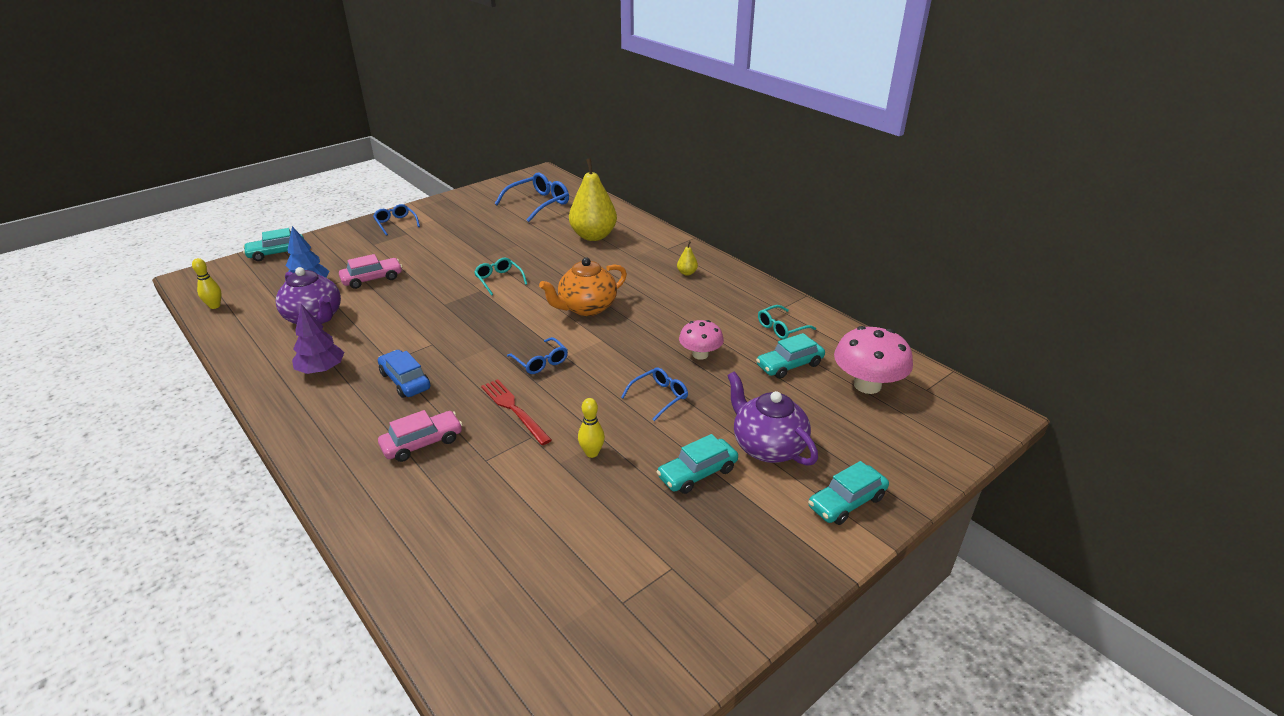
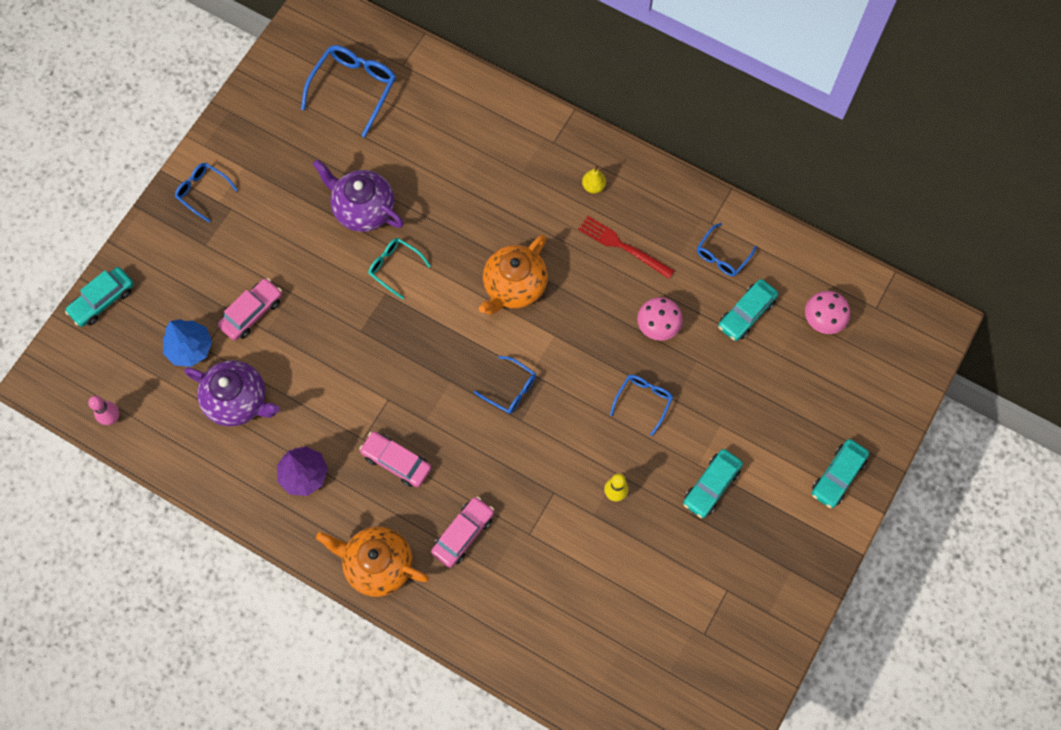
camera: 20 degrees left, 35 degrees up
(215, 306) = (112, 418): yellow bowling pin -> pink bowling pin
(325, 443) = (377, 565): none -> orange teapot
(405, 381) = (396, 461): blue car -> pink car
(514, 409) = (520, 464): red fork -> red fork (623, 246)
(593, 236) = (457, 143): yellow pear -> none
(767, 447) = (758, 434): purple teapot -> purple teapot (363, 209)
(781, 328) = (722, 256): turquoise glasses -> blue glasses
(867, 385) = (823, 319): pink mushroom -> pink mushroom, size x0.62

